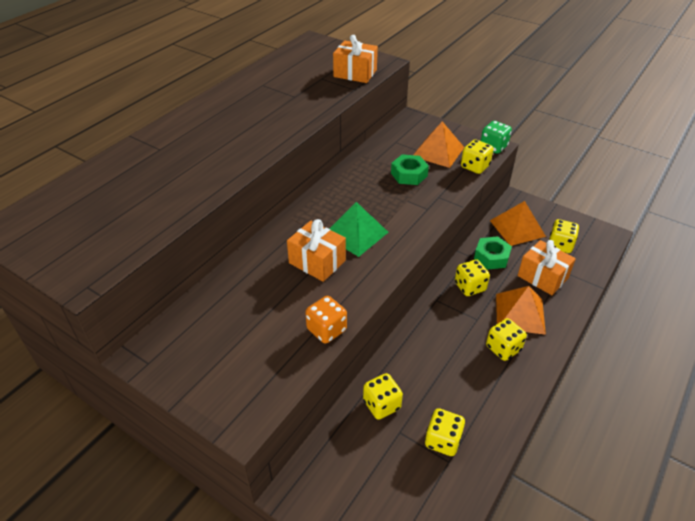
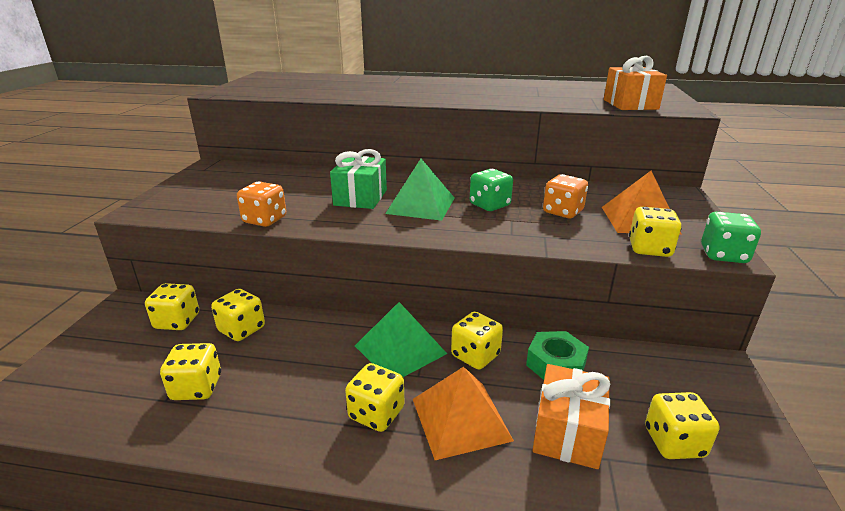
camera: 65 degrees right, 15 degrees down
(317, 262) = (360, 197): orange gift -> green gift
(346, 450) = (177, 321): none -> yellow dice
(377, 201) = (489, 205): none -> green dice
(409, 174) = (563, 212): green nut -> orange dice
(448, 319) = (400, 349): none -> green pyramid
(517, 228) = (652, 379): orange pyramid -> none

